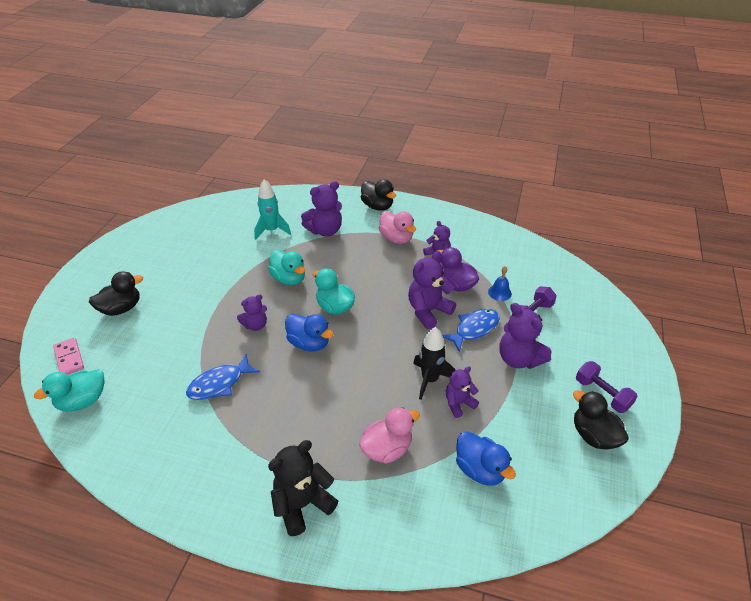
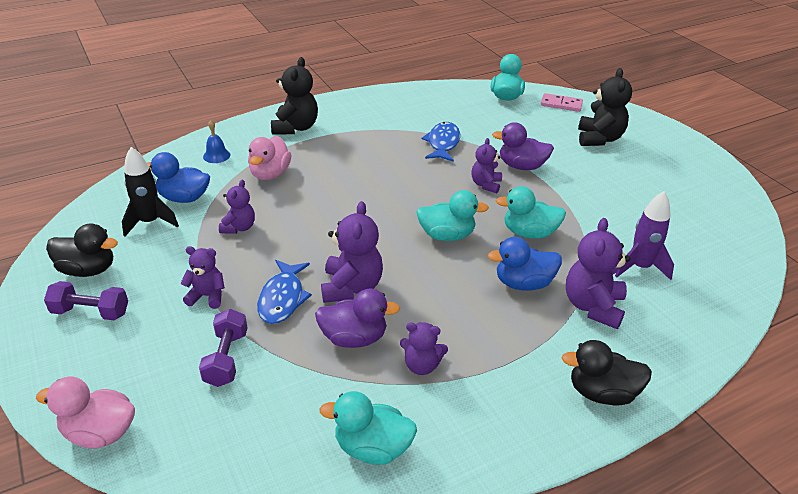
camera: 135 degrees right, 5 degrees down
(121, 308) = (599, 139): black duck -> black teddy bear
(209, 323) = (521, 166): none -> purple duck
(271, 230) = (640, 267): turquoise rocket -> purple rocket
(309, 343) = (422, 198): blue duck -> blue duck (523, 283)
(396, 238) = (502, 355): pink duck -> pink duck (100, 433)
(430, 380) = (283, 230): black rocket -> black rocket (150, 222)
(493, 242) = (372, 448): none -> turquoise duck
(499, 292) = (290, 363): blue bell -> blue bell (216, 156)
(519, 359) = (207, 296): purple teddy bear -> purple teddy bear, size x0.61

